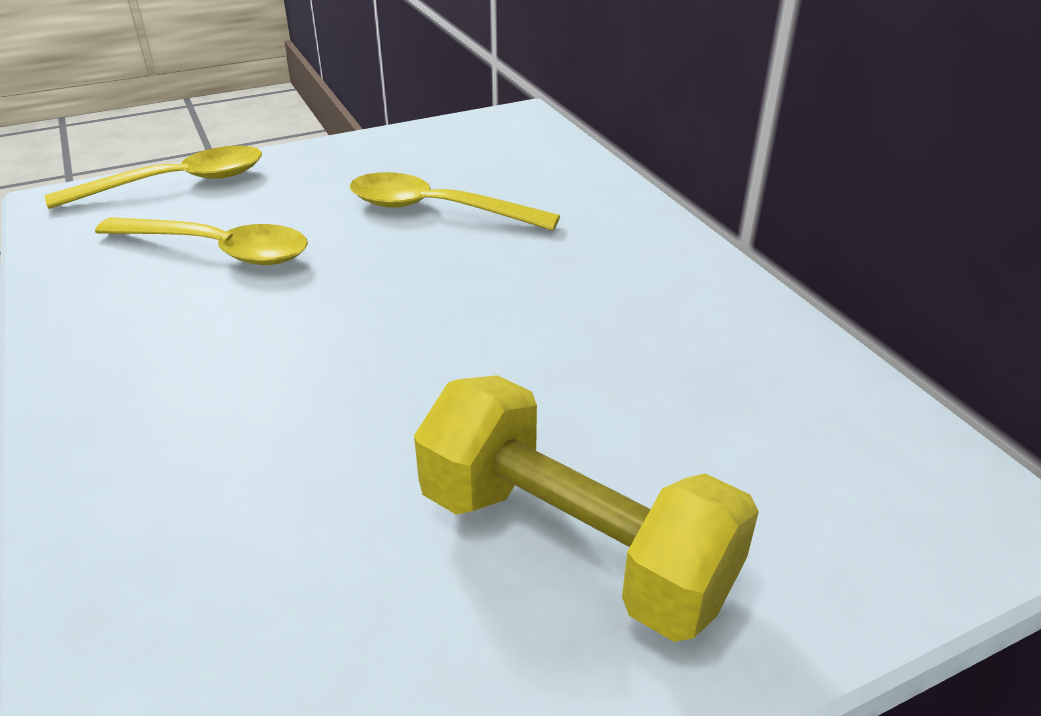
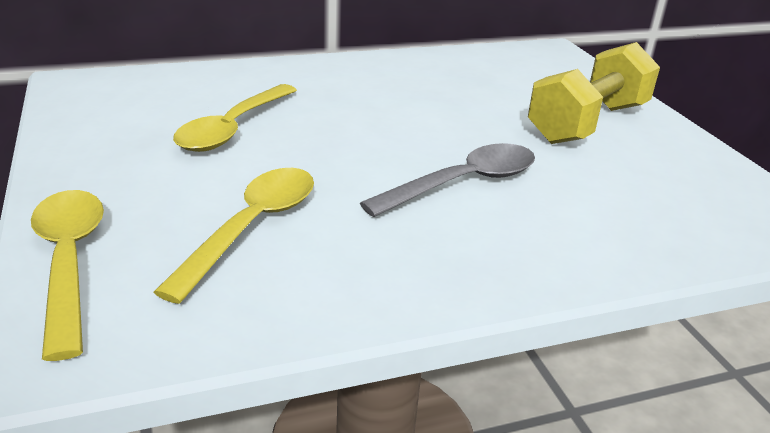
camera: 85 degrees left, 5 degrees down
(314, 384) = (463, 183): none -> grey spoon

